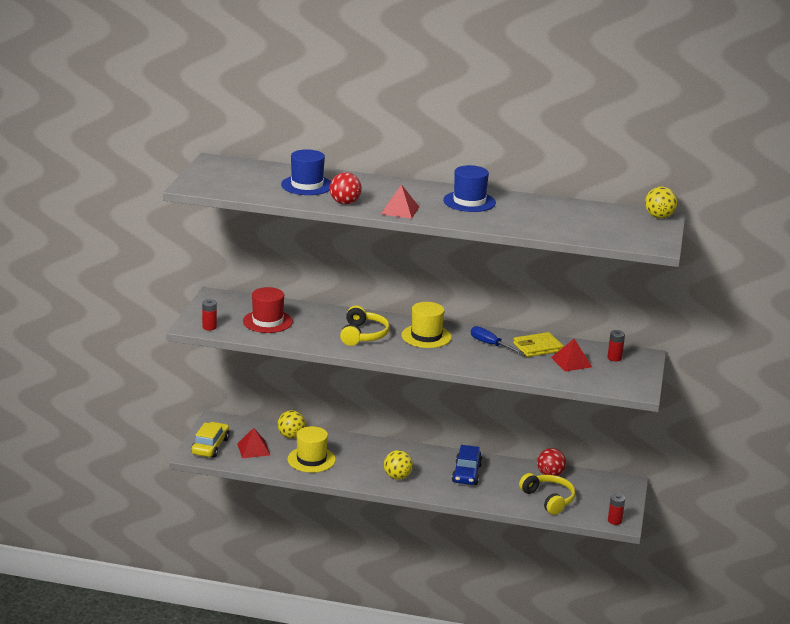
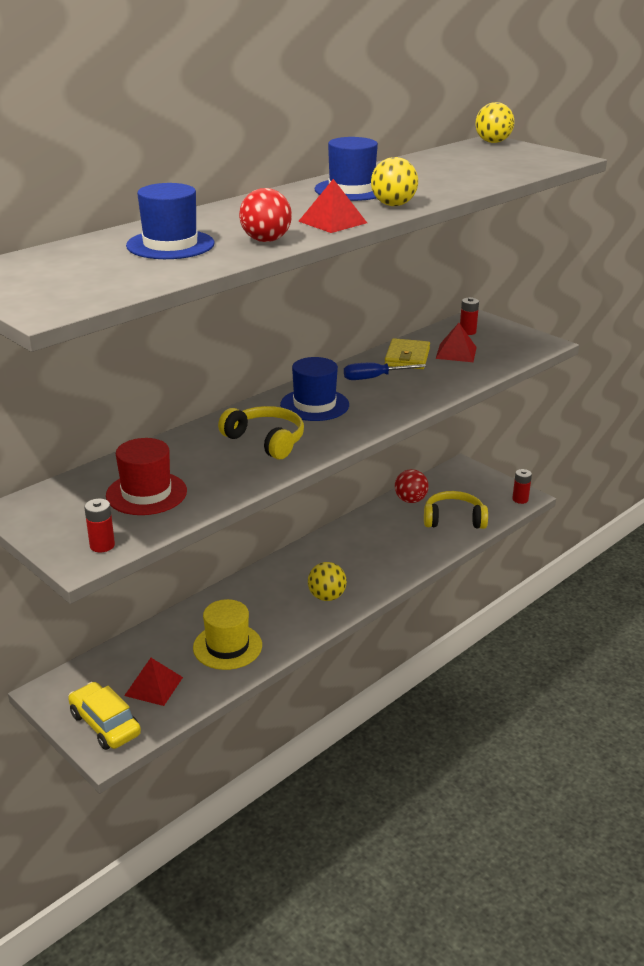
camera: 55 degrees left, 5 degrees up
(291, 436) = (158, 641): yellow ball -> yellow ball (393, 205)
(426, 336) = (314, 405): yellow hat -> blue hat
(466, 473) = (363, 548): blue car -> none

